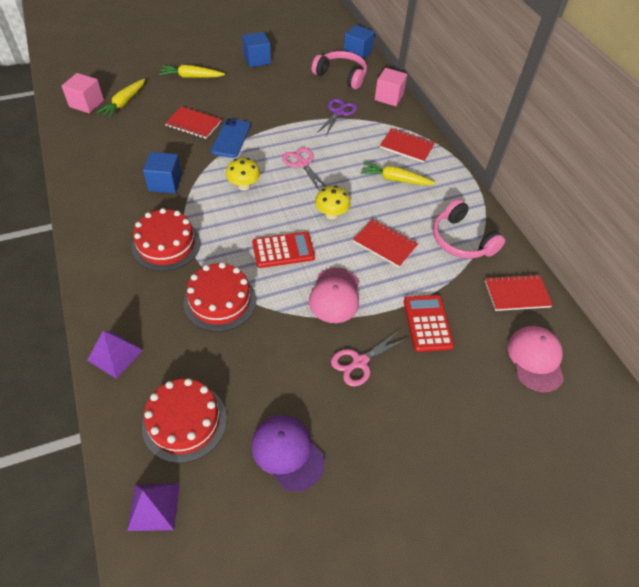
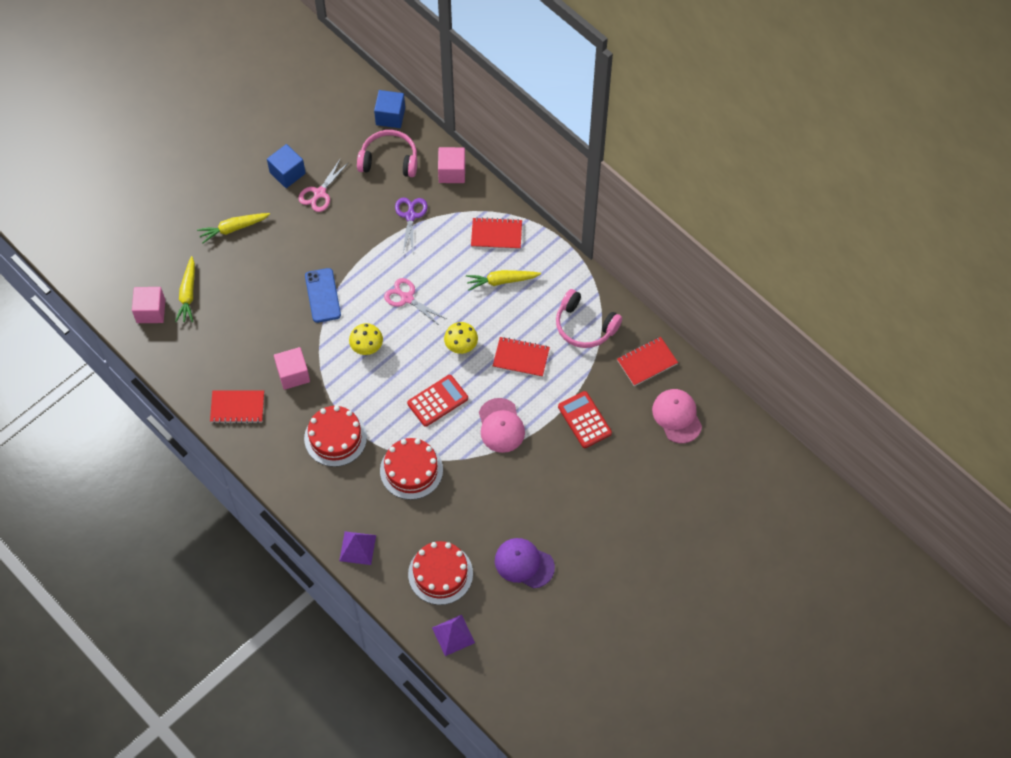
camera: 20 degrees left, 10 degrees up
(165, 183) = (293, 374): blue cube -> pink cube
(193, 124) = (275, 292): red notebook -> red notebook (237, 407)
(360, 362) = (545, 475): pink scissors -> pink scissors (319, 193)

